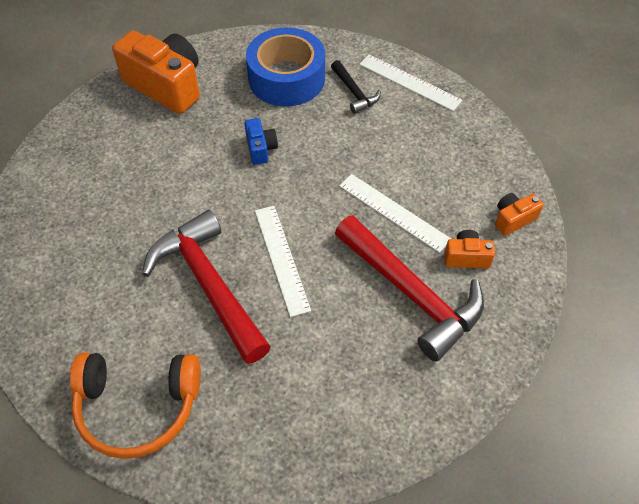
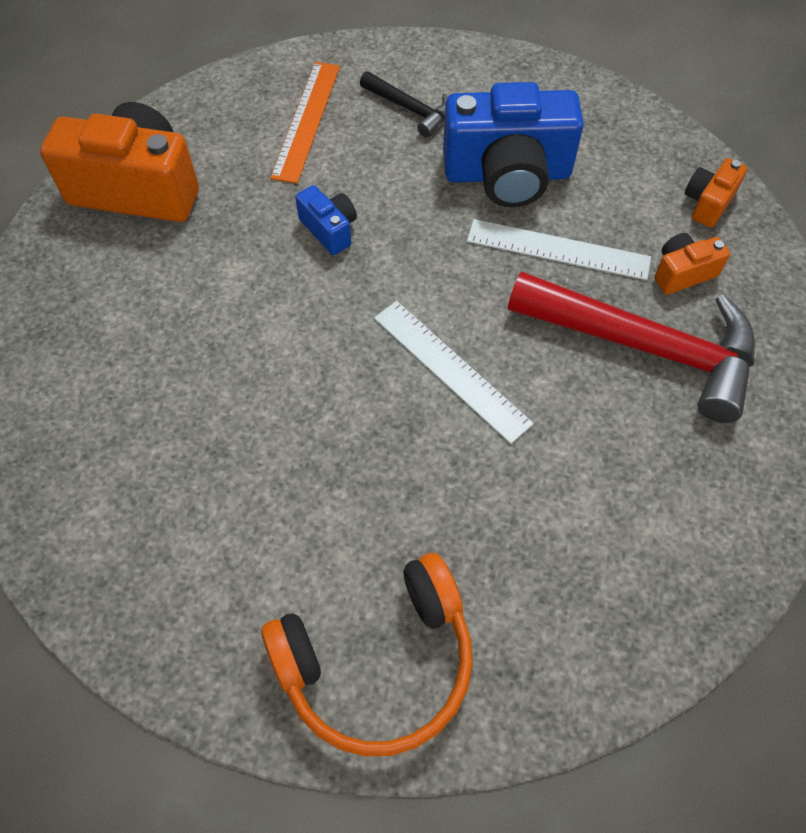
camera: 25 degrees left, 5 degrees up
(209, 285) = (373, 446): red hammer -> none
(286, 78) = (306, 120): blue tape -> orange ruler
(390, 154) = (507, 174): none -> blue camera
(410, 82) = (474, 71): white ruler -> none

